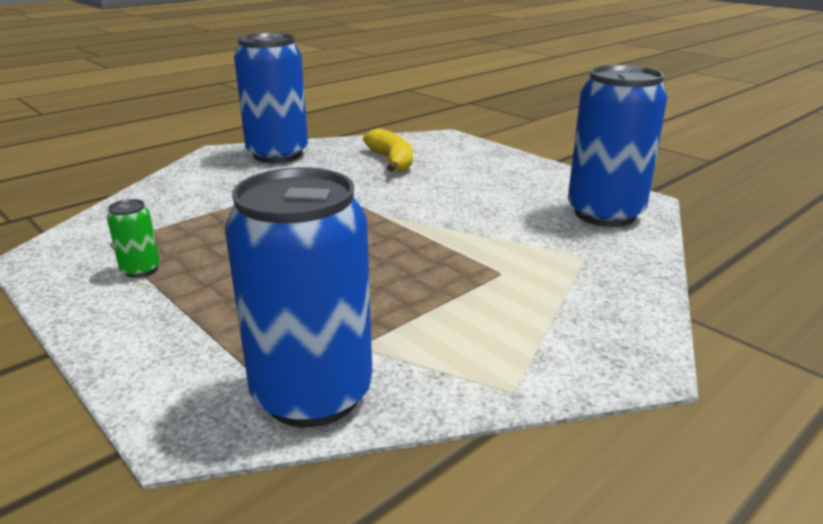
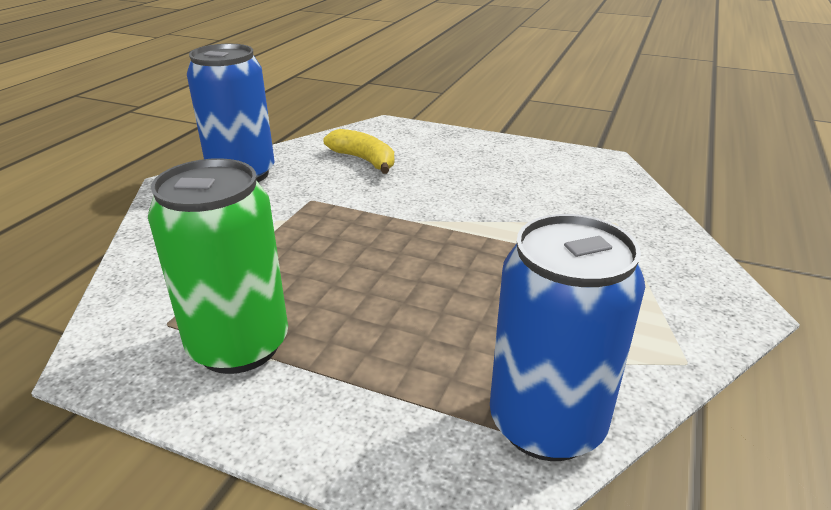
camera: 25 degrees left, 5 degrees up
(140, 270) = (239, 345): green can -> green can, size x2.35
(605, 214) = (592, 178): blue can -> none

